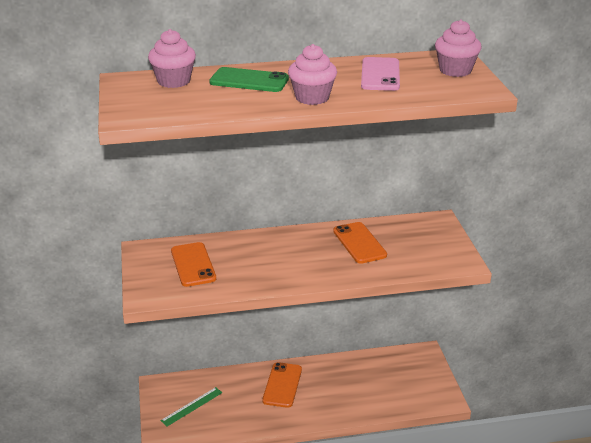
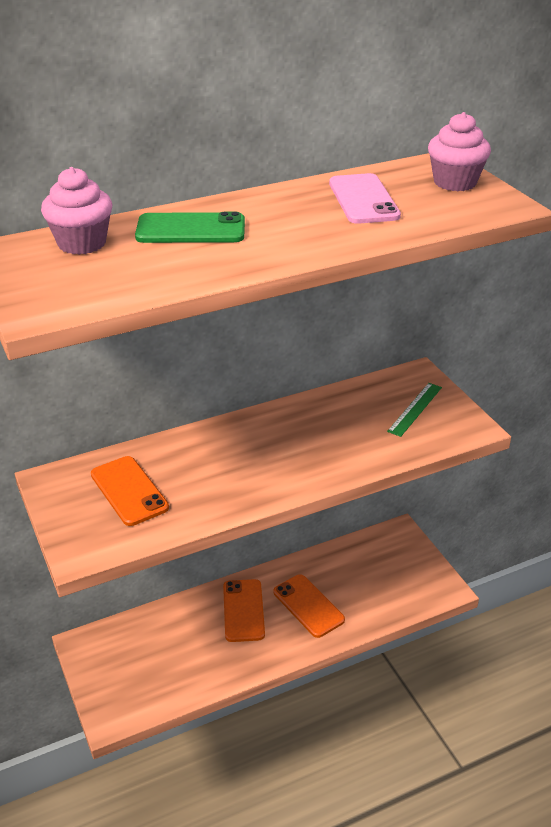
camera: 15 degrees left, 5 degrees up
(192, 406) = (137, 665): green ruler -> green ruler (415, 409)
(312, 98) = (292, 245): pink cupcake -> none
(359, 243) = (335, 422): orange phone -> orange phone (308, 606)

